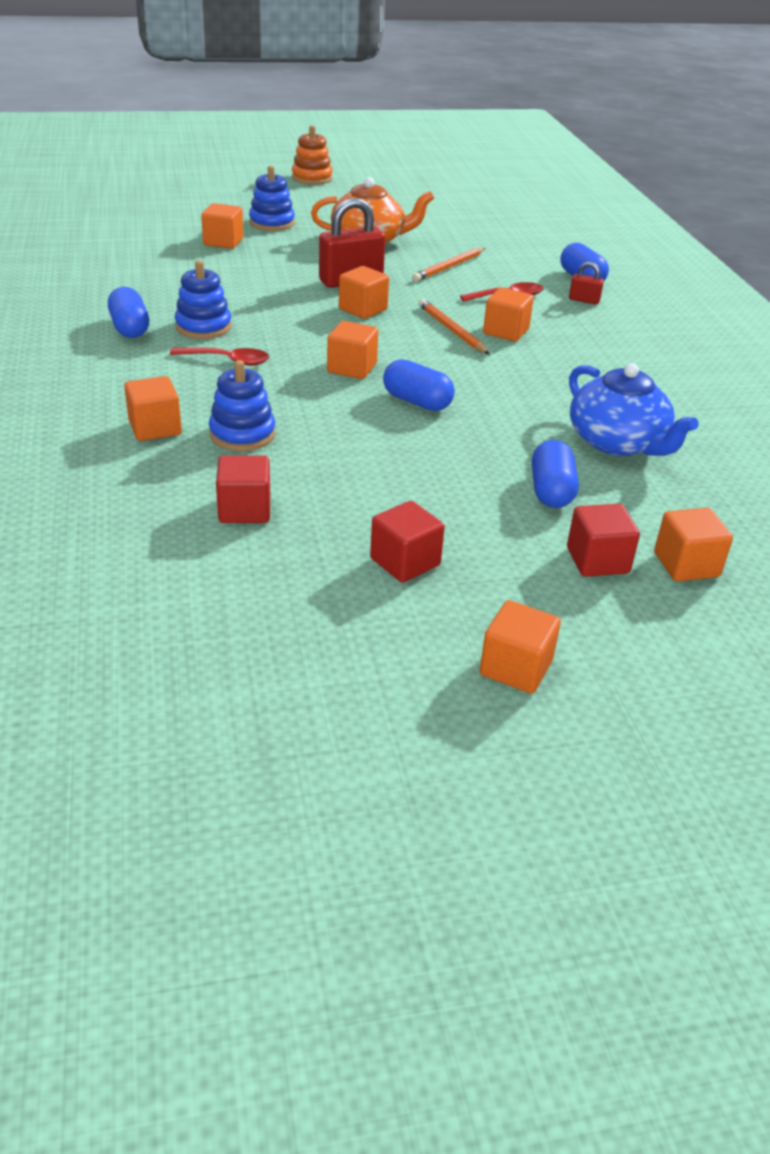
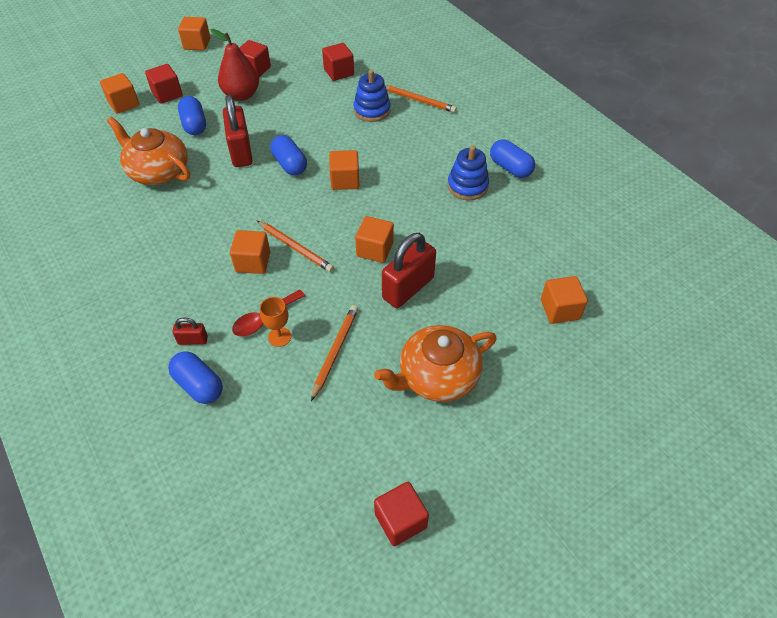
camera: 160 degrees right, 15 degrees up
(155, 428) = (418, 100): orange cube -> orange pencil
(227, 360) = (425, 160): red spoon -> none
(272, 223) = (552, 370): blue stacking toy -> none
(312, 178) = (612, 533): orange stacking toy -> none
(417, 402) = (290, 164): blue capsule -> blue capsule turned 45 degrees clockwise
(446, 206) = (400, 520): none -> red cube
(451, 519) = (241, 95): none -> red pear
(483, 434) = (241, 151): none -> red padlock
(497, 284) = (279, 337): none -> orange goblet
(618, 442) = (158, 171): blue teapot -> orange teapot

